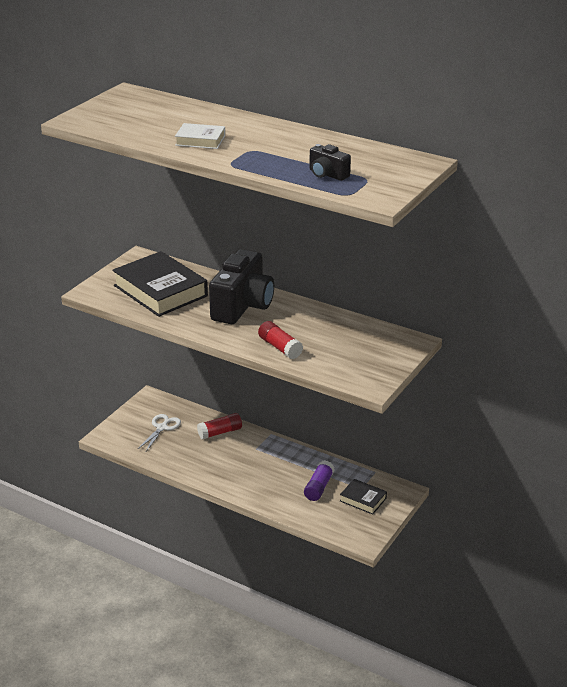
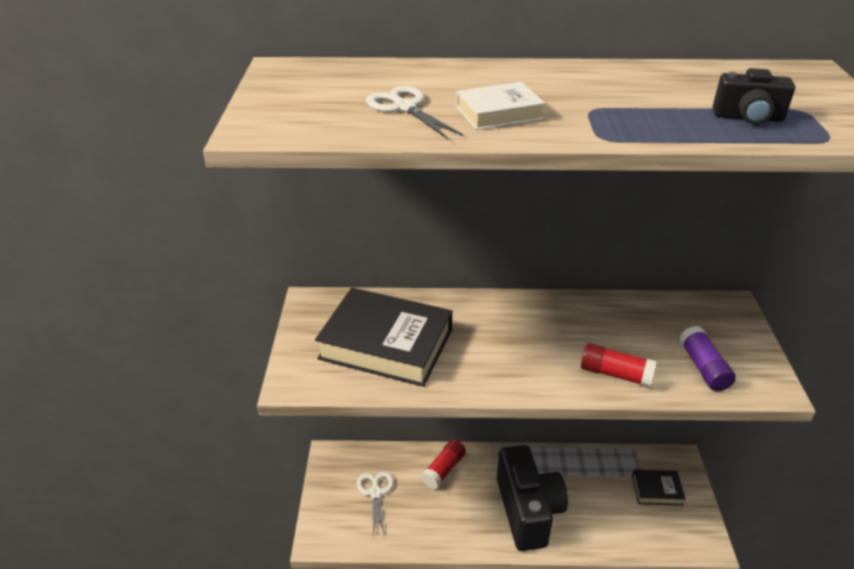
camera: 30 degrees left, 5 degrees up
(158, 126) = (405, 107): none -> white scissors
(242, 306) = (507, 329): black camera -> black camera (528, 511)
(319, 487) = (603, 495): purple glue stick -> purple glue stick (703, 367)

